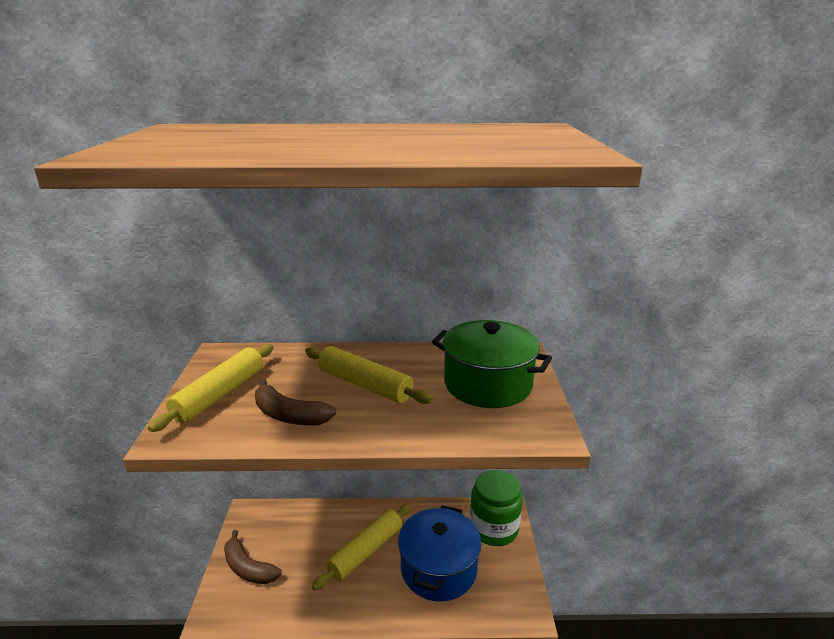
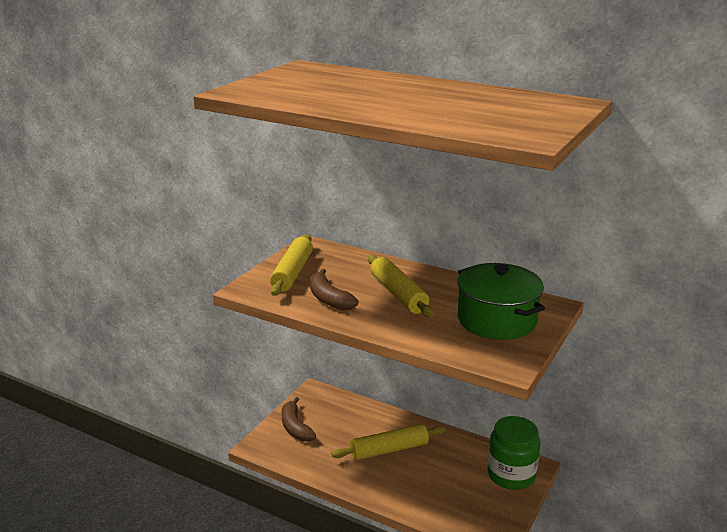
camera: 30 degrees right, 0 degrees up
(220, 394) = (293, 273): yellow rolling pin -> yellow rolling pin turned 45 degrees counterclockwise
(438, 569) = (440, 483): blue pot -> none

